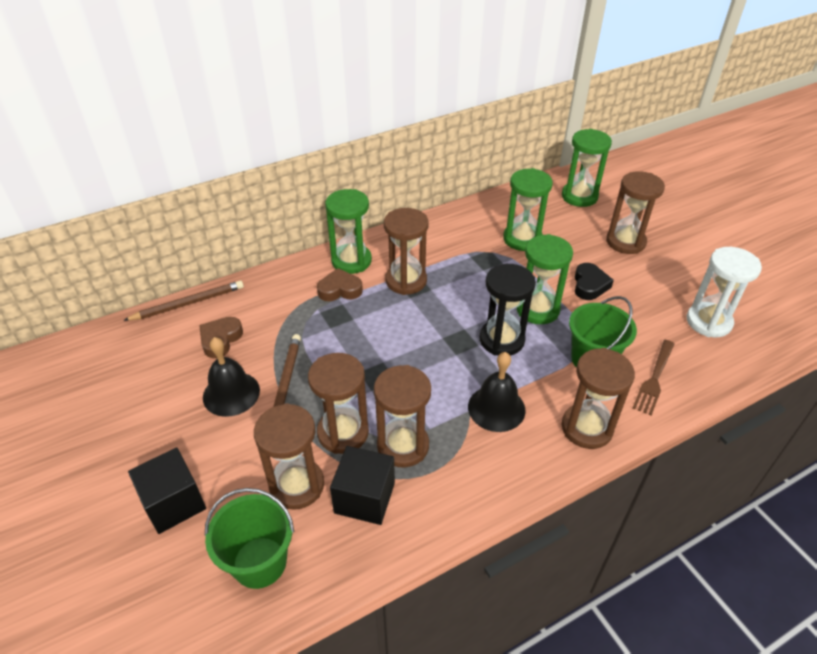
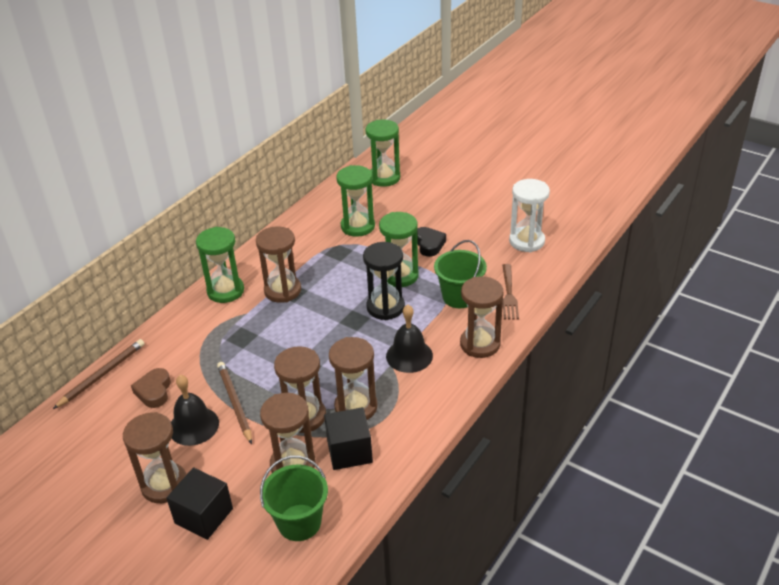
camera: 25 degrees left, 5 degrees down
(340, 290) = (231, 317): brown heart -> none
(625, 242) = (439, 202): brown hourglass -> brown hourglass (164, 485)

